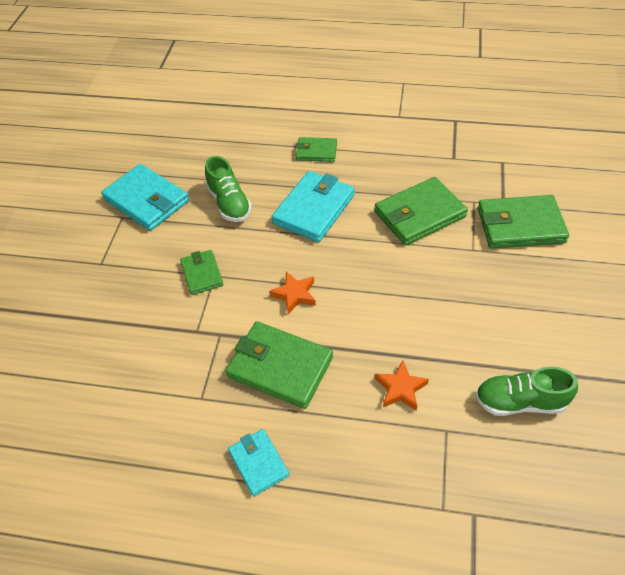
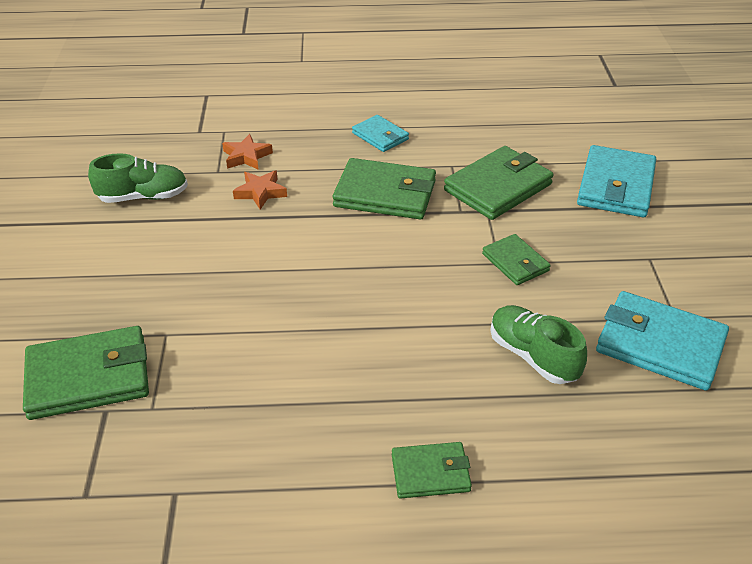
camera: 165 degrees right, 10 degrees down
(294, 295) = (392, 255): orange star -> orange star (246, 156)
(313, 209) = (401, 363): turquoise wallet -> turquoise wallet (616, 186)
(420, 214) = (239, 375): green wallet -> green wallet (497, 187)

